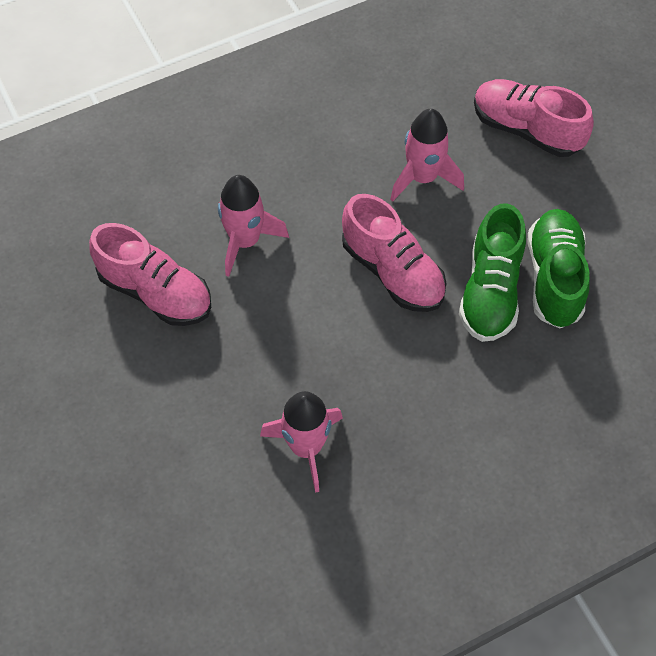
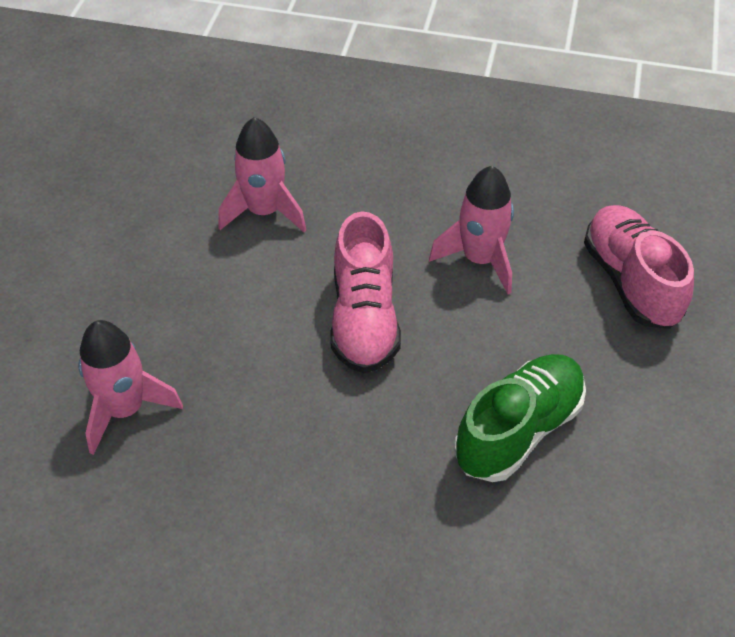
camera: 40 degrees right, 10 degrees down
(155, 292) = (150, 204): pink shoe -> none
(490, 291) = (439, 398): green shoe -> none

